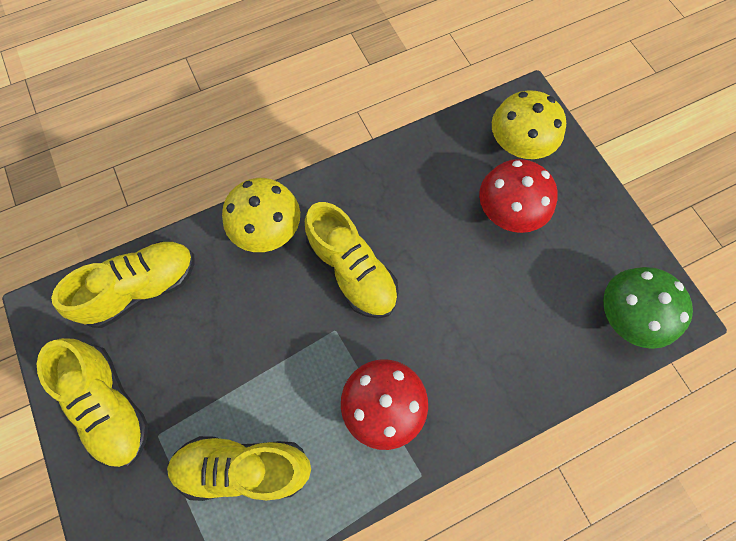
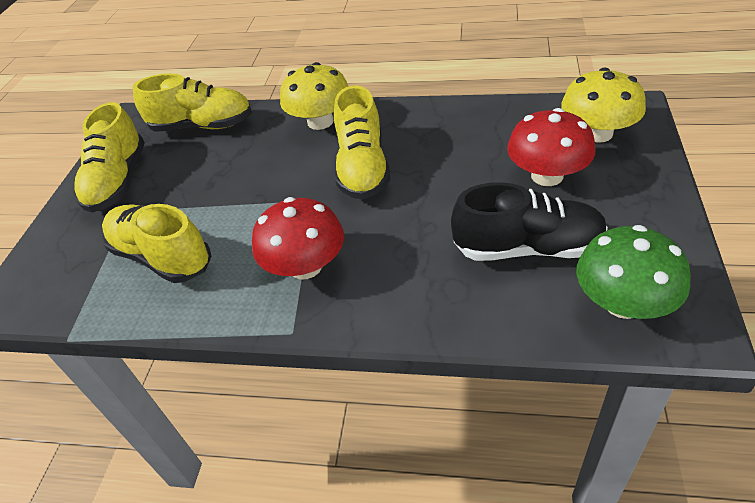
camera: 40 degrees right, 25 degrees down
(539, 296) = (527, 248): none -> black shoe

